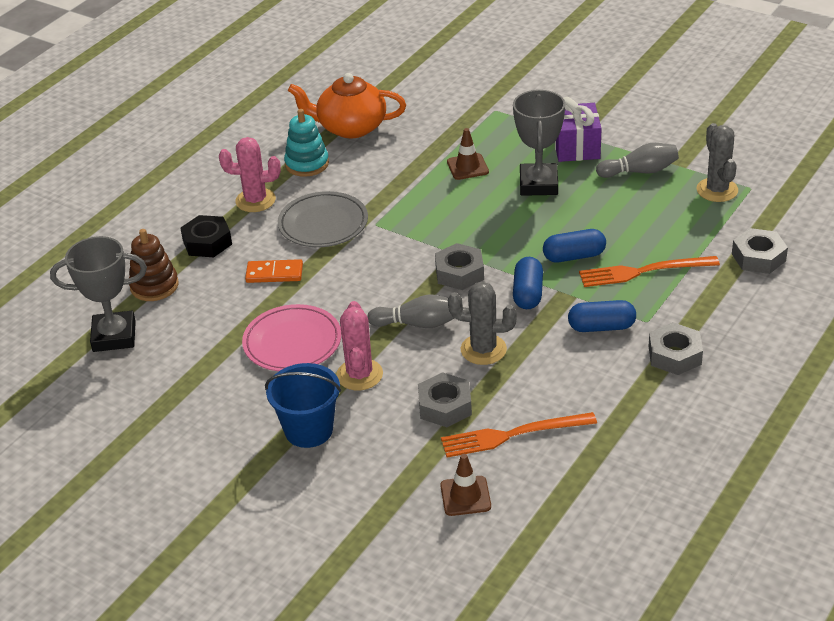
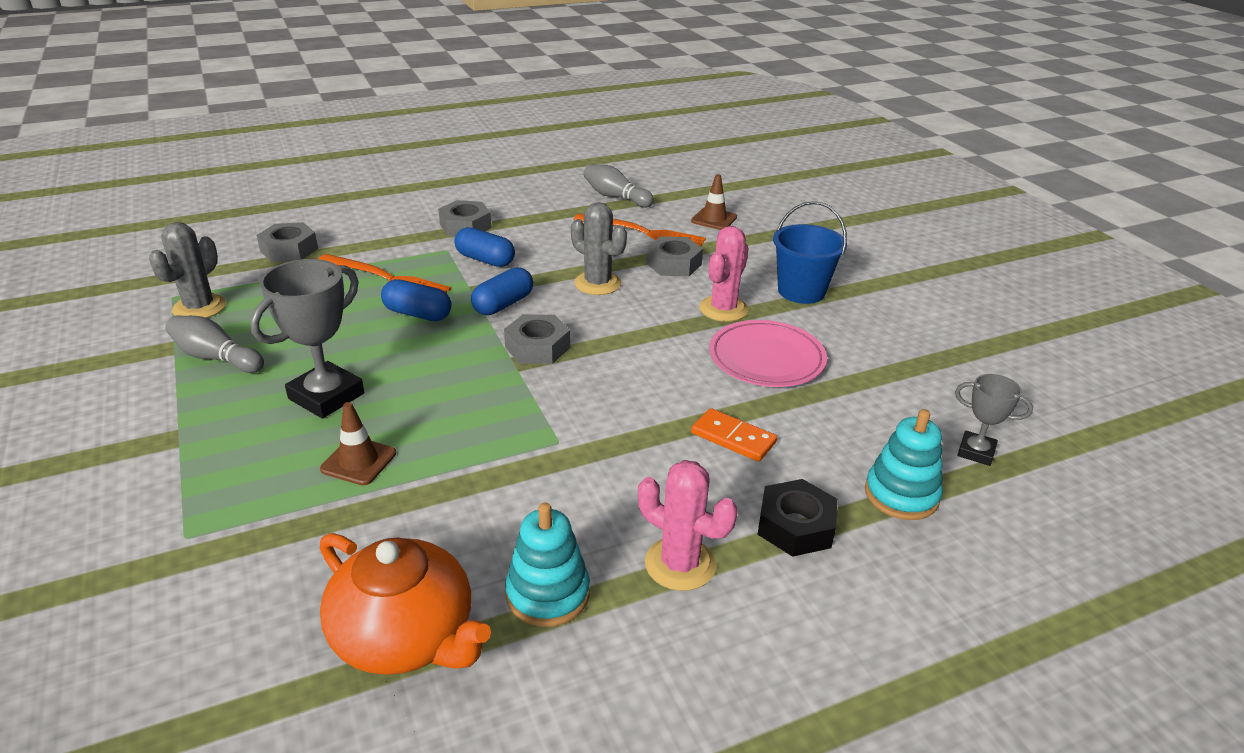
camera: 150 degrees left, 5 degrees down
(114, 336) = (976, 452): grey trophy -> grey trophy, size x0.57
(154, 286) = (901, 495): brown stacking toy -> turquoise stacking toy
(323, 224) = (619, 474): grey plate -> none
(417, 324) = (630, 324): grey bowling pin -> grey bowling pin (615, 197)
(576, 147) = (211, 419): purple gift -> none

